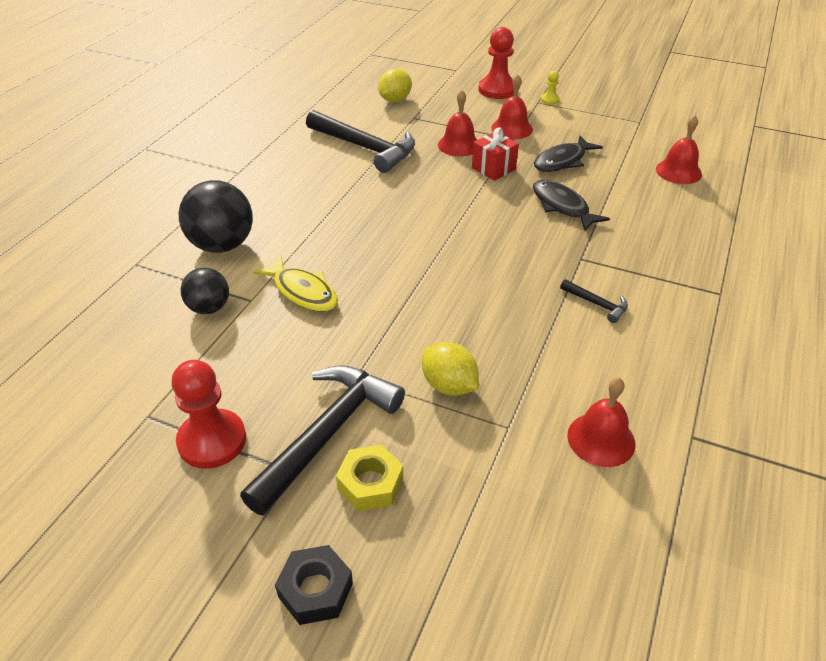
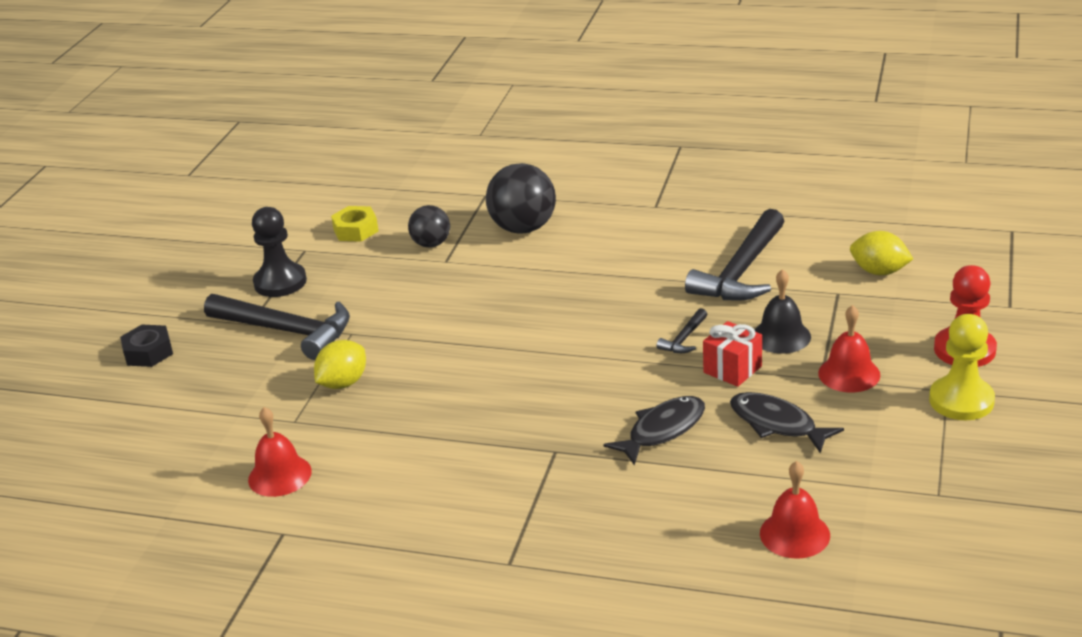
camera: 85 degrees right, 10 degrees down
(212, 440) = (280, 282): red pawn -> black pawn
(302, 292) = (461, 284): yellow fish -> none
(370, 484) = (236, 359): yellow nut -> yellow nut (356, 230)
(459, 145) = (781, 336): red bell -> black bell
(550, 100) = (961, 401): yellow pawn -> yellow pawn, size x2.12
(597, 304) = (472, 466): black hammer -> black hammer (684, 339)

